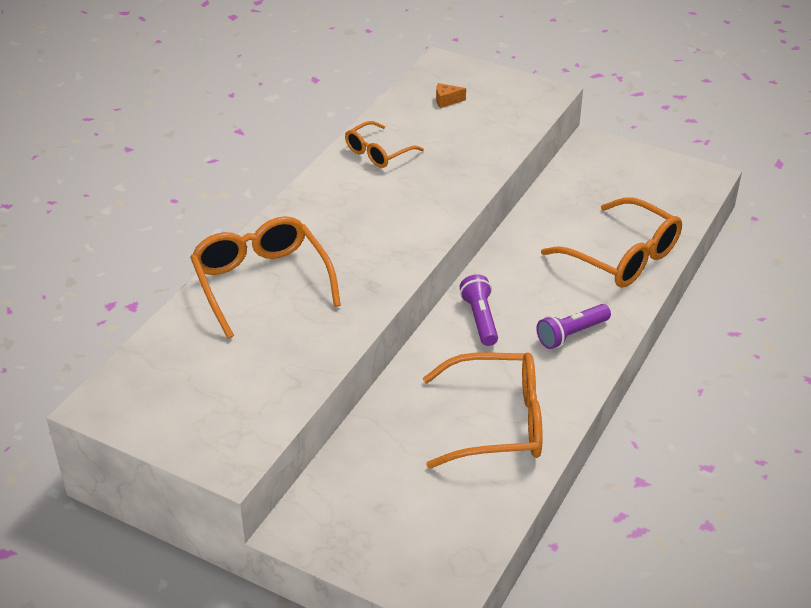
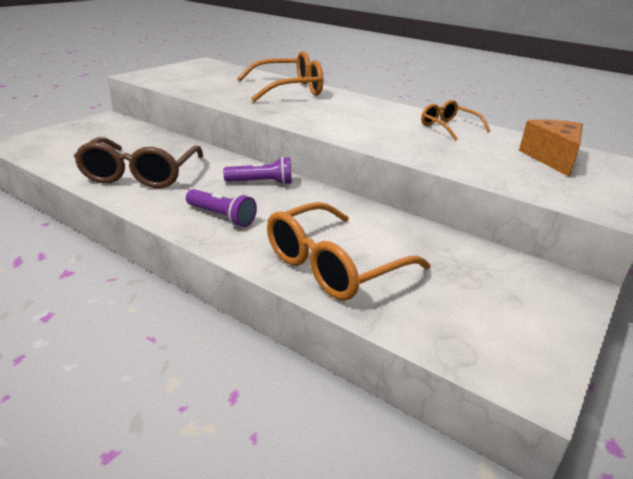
camera: 95 degrees right, 10 degrees down
(446, 101) = (552, 159): orange cheese -> orange cheese, size x2.18
(498, 422) = (140, 174): orange glasses -> brown glasses
(571, 334) = (221, 217): purple flashlight -> purple flashlight turned 150 degrees clockwise

